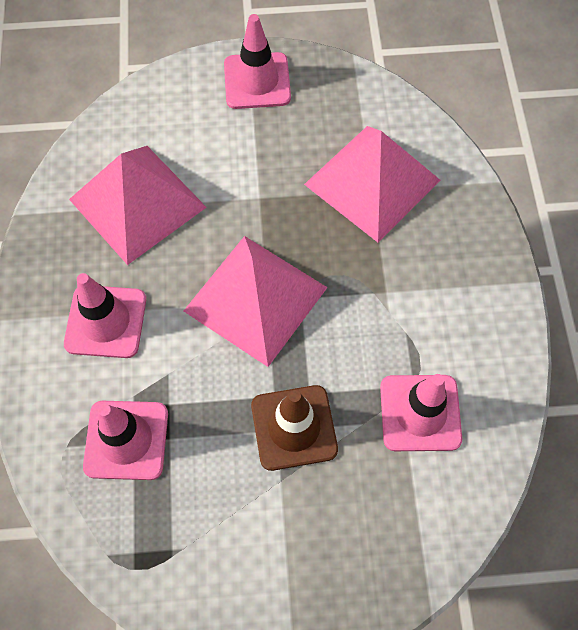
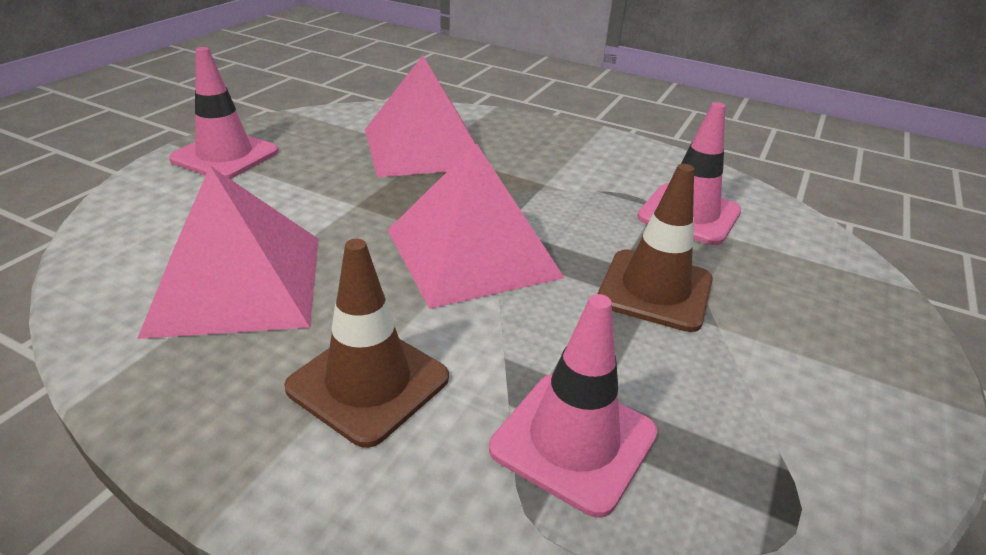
camera: 60 degrees left, 30 degrees down
(106, 321) = (368, 383): pink traffic cone -> brown traffic cone

